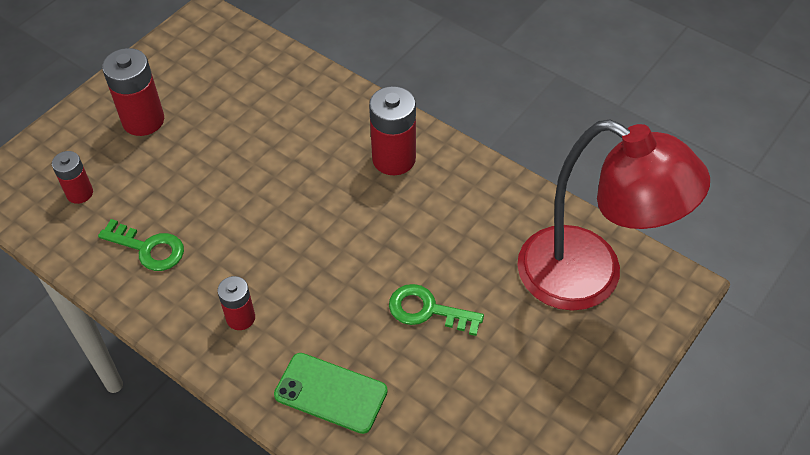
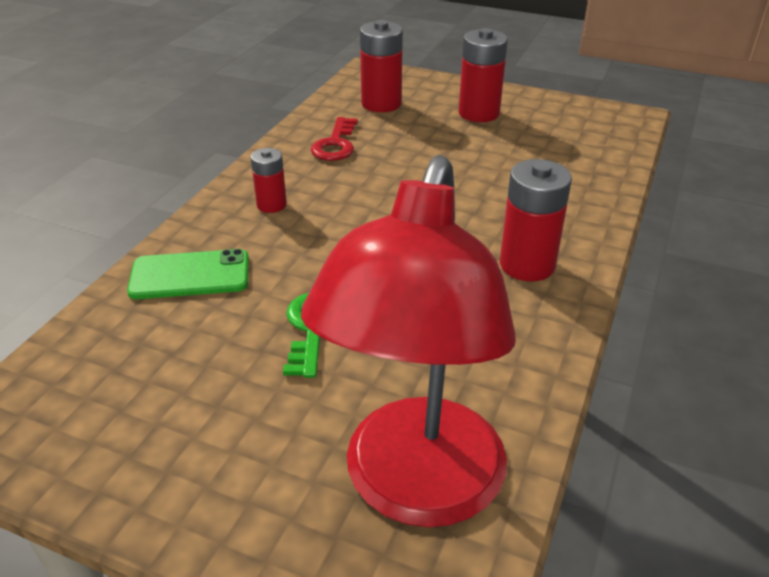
camera: 75 degrees right, 15 degrees down
(79, 193) = (381, 104): red battery -> red battery, size x1.67
(148, 248) = (335, 144): green key -> red key
(331, 393) = (190, 275): green phone -> green phone turned 75 degrees clockwise

